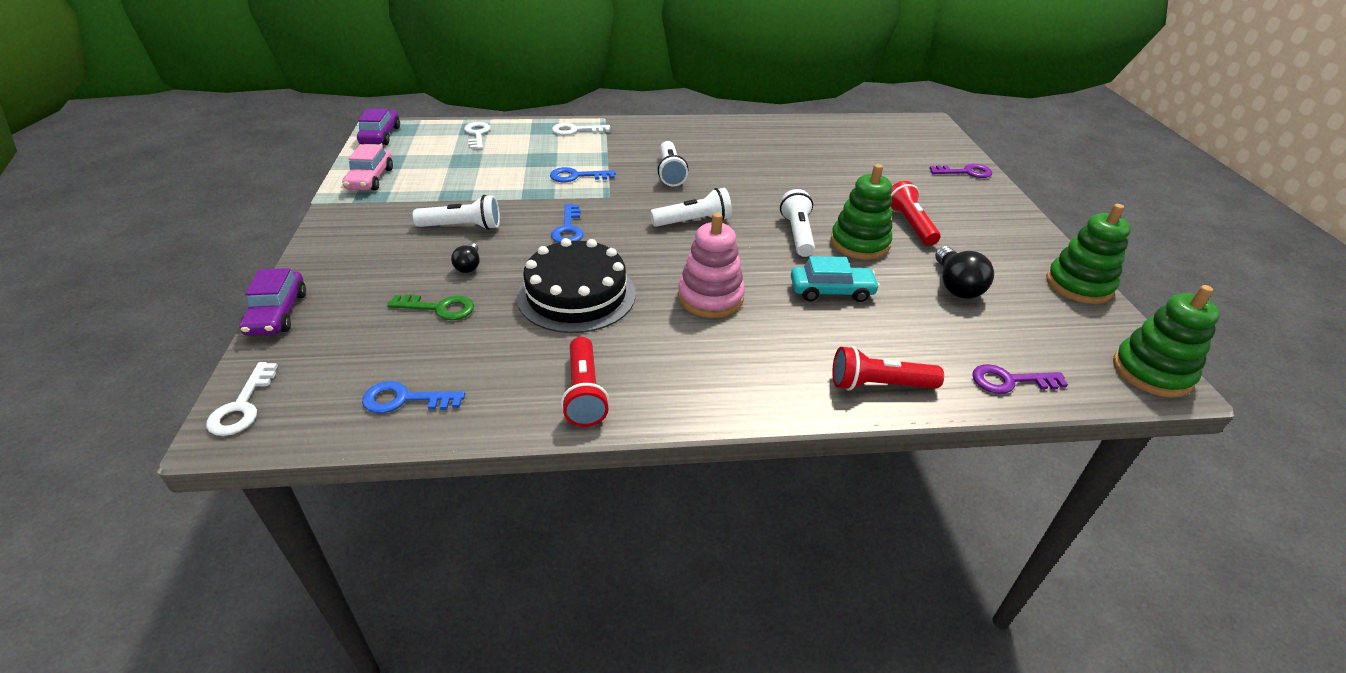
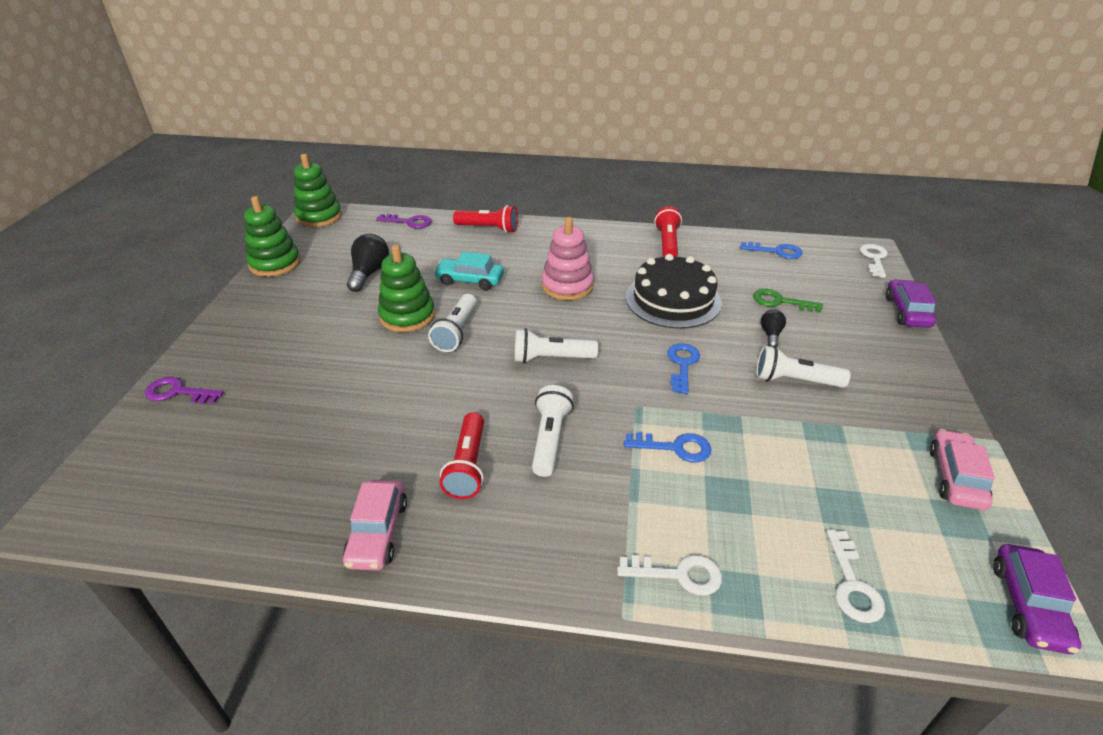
camera: 165 degrees left, 0 degrees up
(751, 130) = (377, 532): none -> pink car
(910, 224) = (337, 330): red flashlight -> red flashlight (468, 466)

